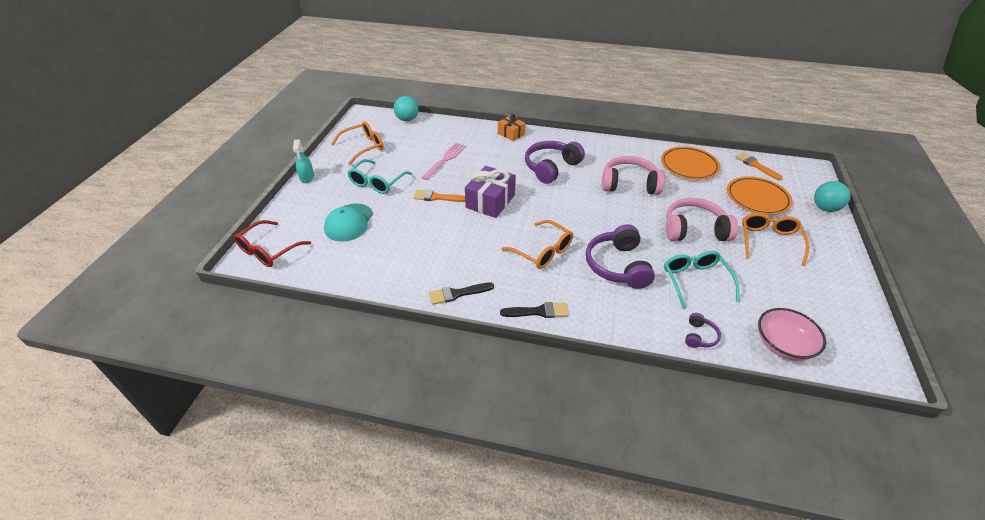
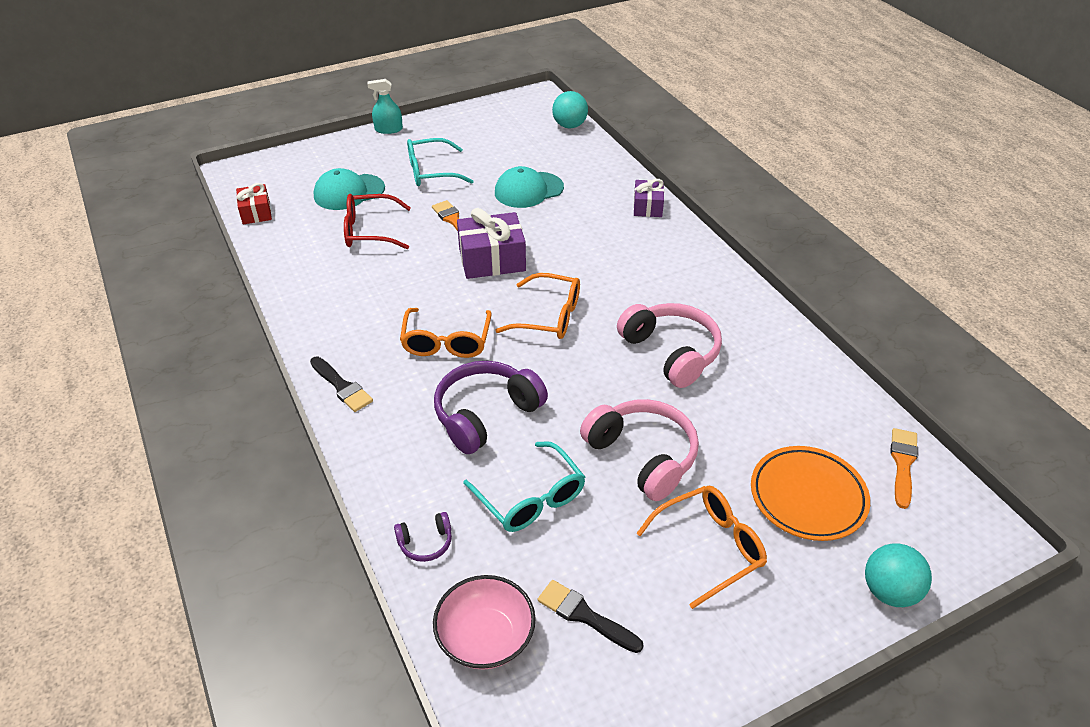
camera: 50 degrees right, 0 degrees up
(268, 251) = (261, 174): red glasses -> red glasses (369, 231)
(307, 177) = (388, 129): turquoise spray bottle -> turquoise spray bottle turned 45 degrees clockwise
(310, 272) = (256, 212): none -> red gift
(363, 147) = (481, 130): orange glasses -> orange glasses (549, 316)
(445, 160) = (528, 190): pink fork -> turquoise cap
(457, 294) = (315, 316): black brush -> black brush (584, 615)
(511, 134) = (647, 207): orange gift -> purple gift
(551, 167) = (619, 271): purple headphones -> none
(689, 166) = (796, 391): orange plate -> none
(695, 281) = (531, 498): turquoise glasses -> turquoise glasses turned 105 degrees clockwise

